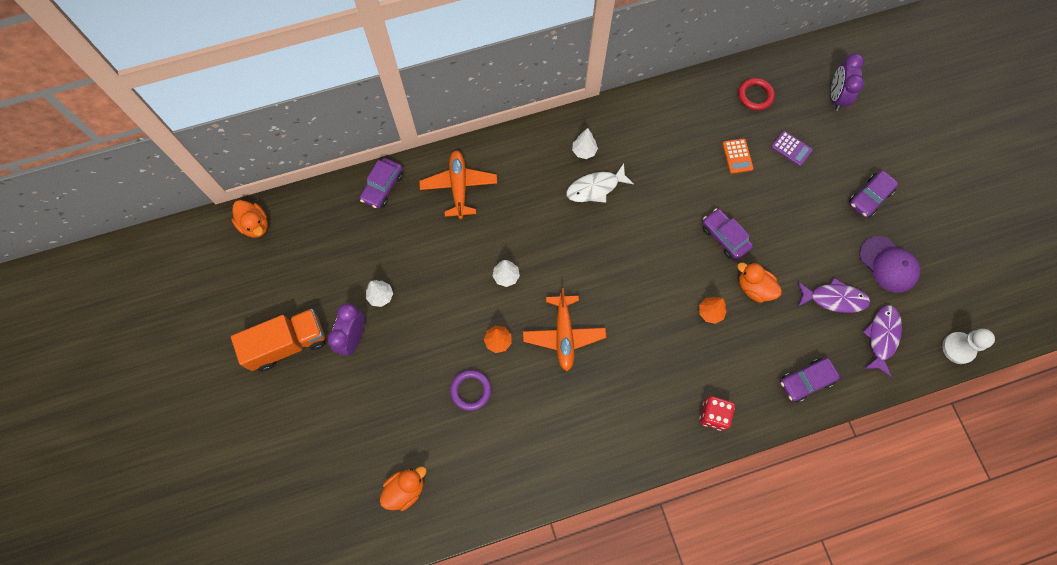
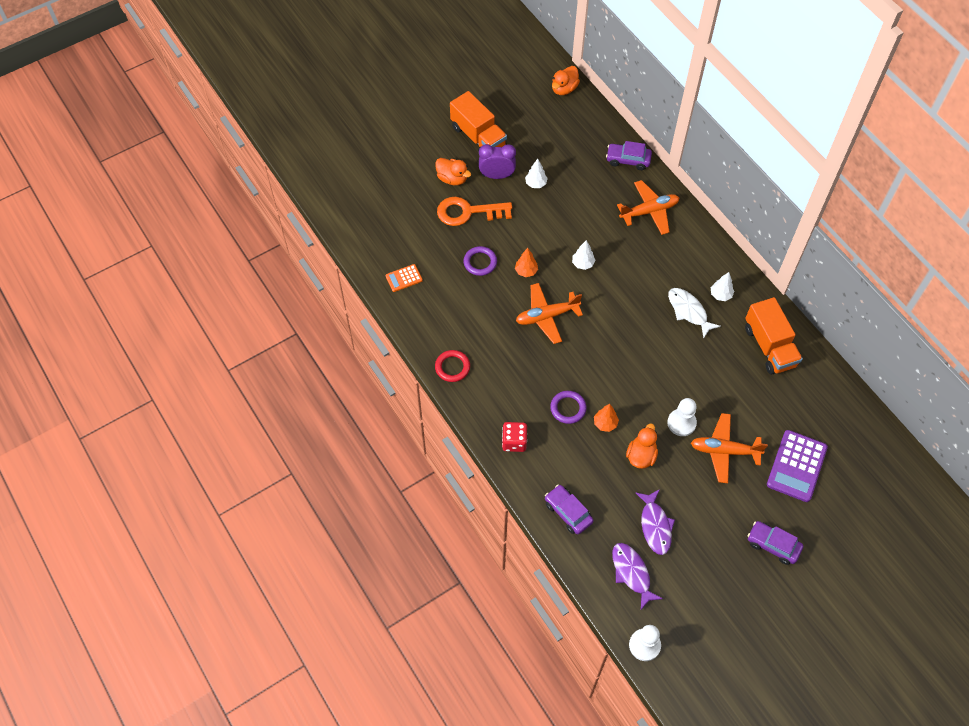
camera: 75 degrees right, 10 degrees down
(395, 386) = (468, 212): none -> orange key
(405, 489) = (393, 239): orange duck -> orange duck (452, 179)
(655, 127) = (769, 346): none -> orange truck
(684, 345) = (568, 408): none -> purple ring
(724, 237) = (681, 423): purple car -> white pawn
(737, 156) = (768, 420): orange calculator -> orange calculator (404, 278)
(755, 95) = (841, 425): red ring -> red ring (452, 367)
(763, 207) = (724, 451): none -> orange plane
(791, 148) = (796, 466): purple calculator -> purple calculator, size x1.89
(836, 97) = (873, 500): purple clock -> none
(882, 337) = (632, 573): purple fish -> purple fish turned 120 degrees counterclockwise
(888, 264) = (708, 571): purple cap -> none

